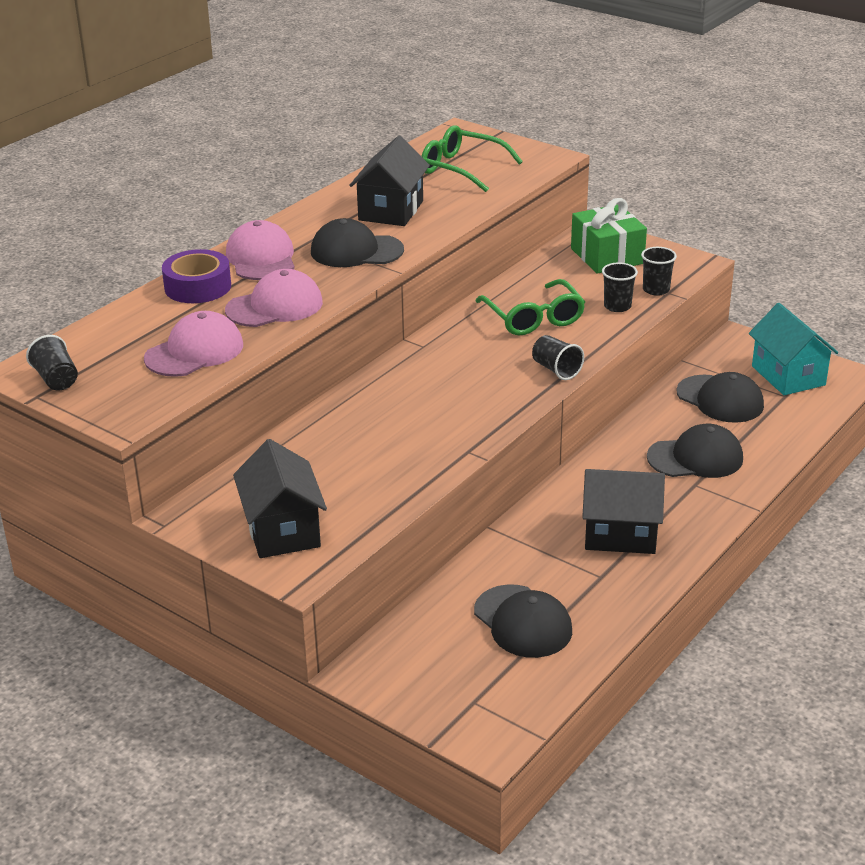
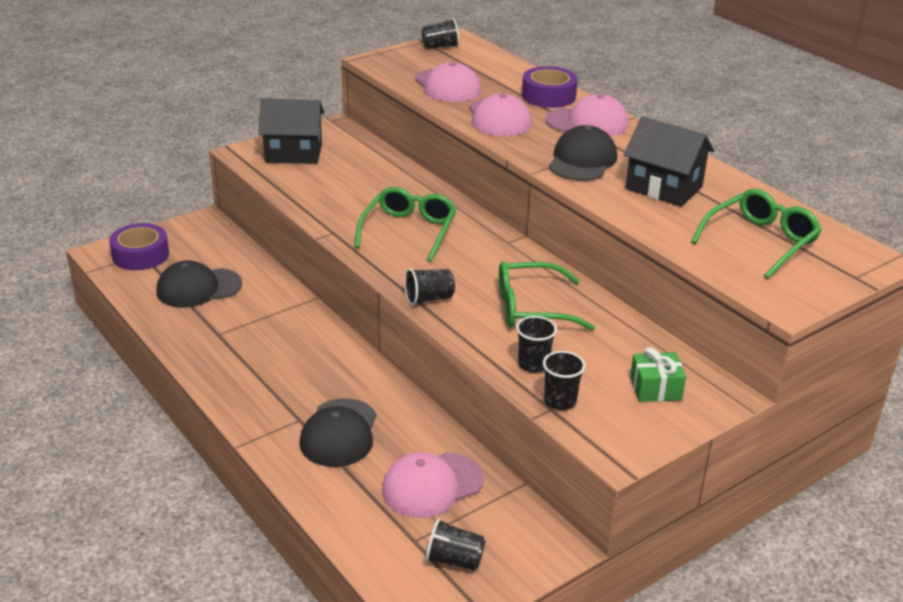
camera: 105 degrees right, 0 degrees up
(436, 405) = (408, 231): none -> green glasses
(477, 702) = (140, 255): none -> purple tape
(607, 256) = (655, 388): green gift -> green gift, size x0.61
(620, 534) = (261, 357): black house -> none
(720, 399) = (432, 485): black cap -> pink cap
(788, 375) = (454, 560): turquoise house -> black cup

